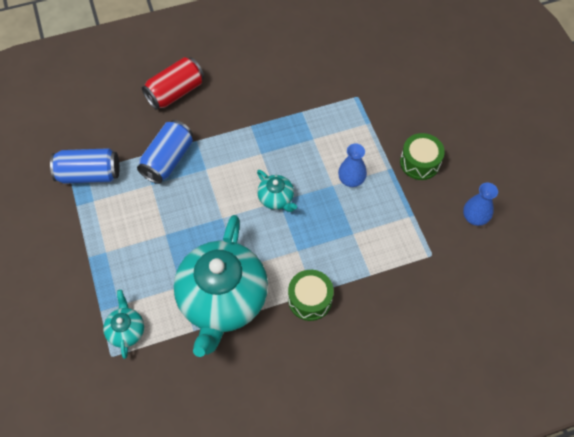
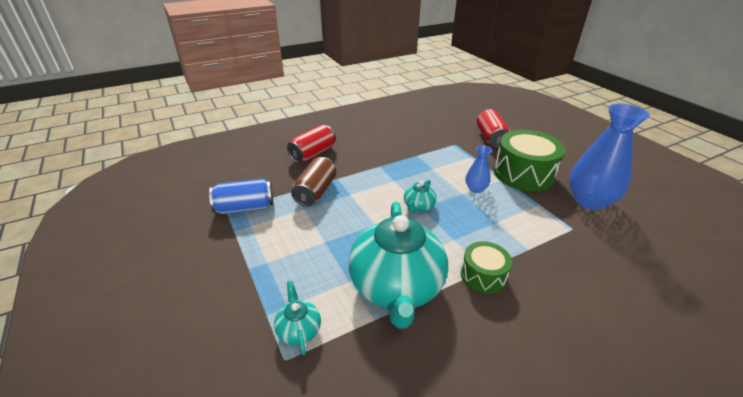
camera: 10 degrees left, 25 degrees down
(168, 160) = (315, 192): blue can -> brown can
(276, 198) = (418, 206): turquoise teapot -> turquoise teapot turned 75 degrees clockwise
(409, 89) = (490, 138): none -> red can
(420, 162) = (523, 174): green drum -> green drum, size x1.79
(474, 217) = (589, 201): blue vase -> blue vase, size x2.04

